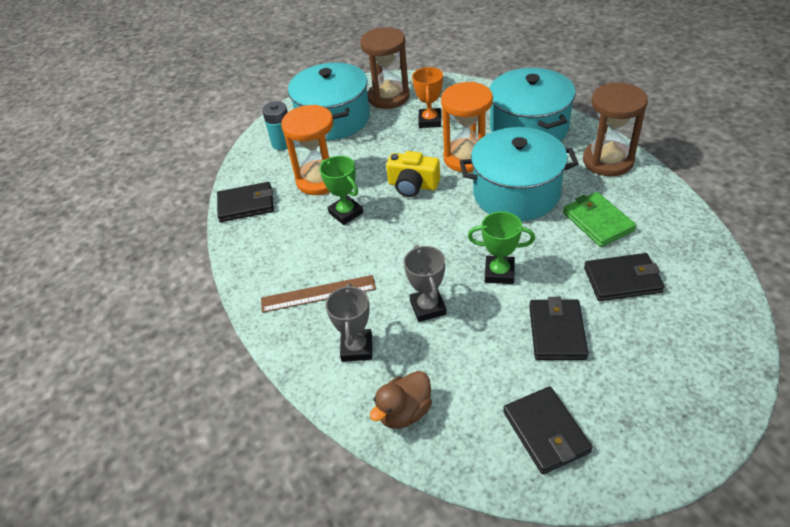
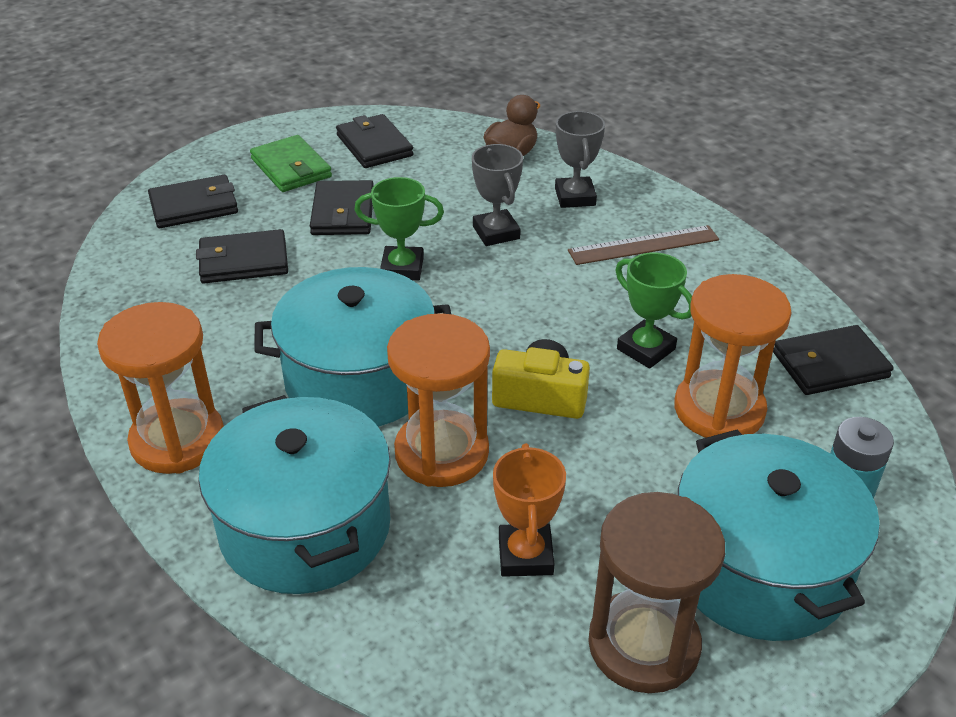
camera: 170 degrees right, 5 degrees down
(598, 222) = (243, 333): green wallet -> green wallet (291, 168)
(608, 161) = (177, 440): brown hourglass -> orange hourglass
(694, 342) = (194, 206): none -> black wallet

